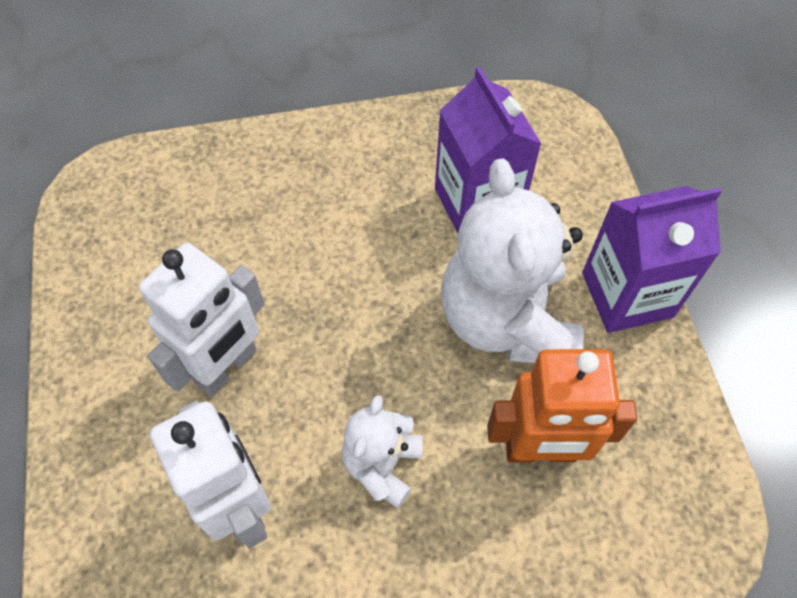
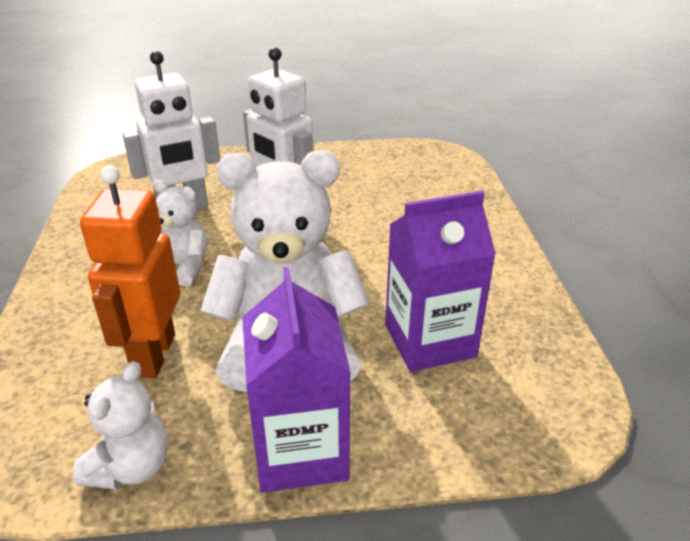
camera: 95 degrees right, 25 degrees down
(678, 425) = (131, 467): none -> white teddy bear

